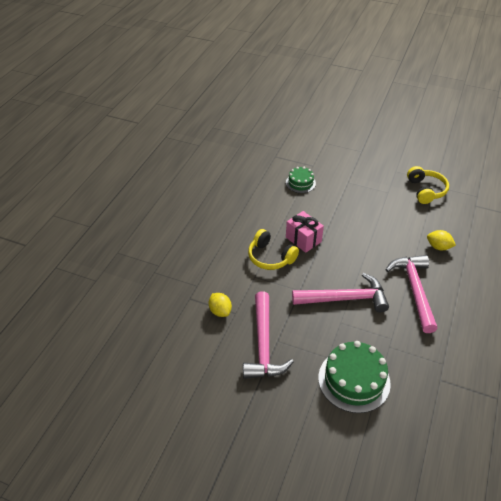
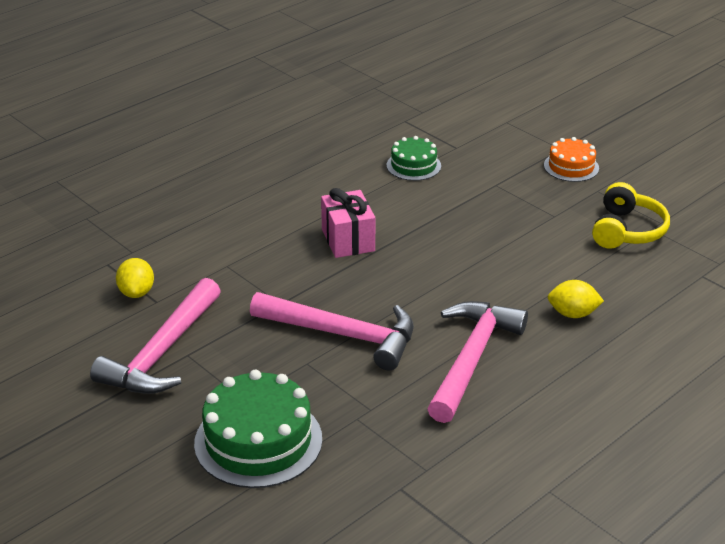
camera: 25 degrees right, 10 degrees down
(270, 257) = (274, 248): yellow headphones -> none
(374, 161) = (571, 167): none -> orange cake
(438, 247) = (573, 314): yellow lemon -> yellow lemon turned 45 degrees counterclockwise

